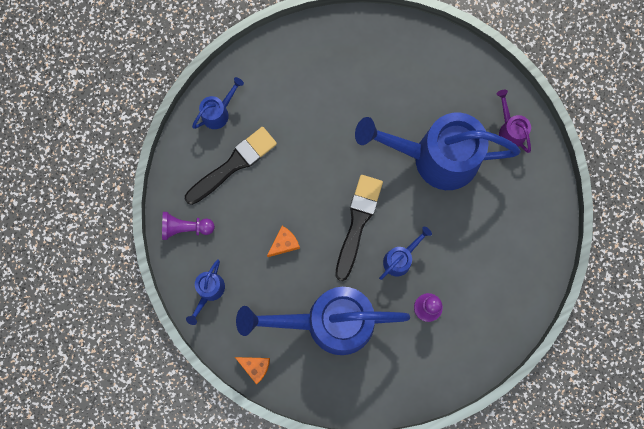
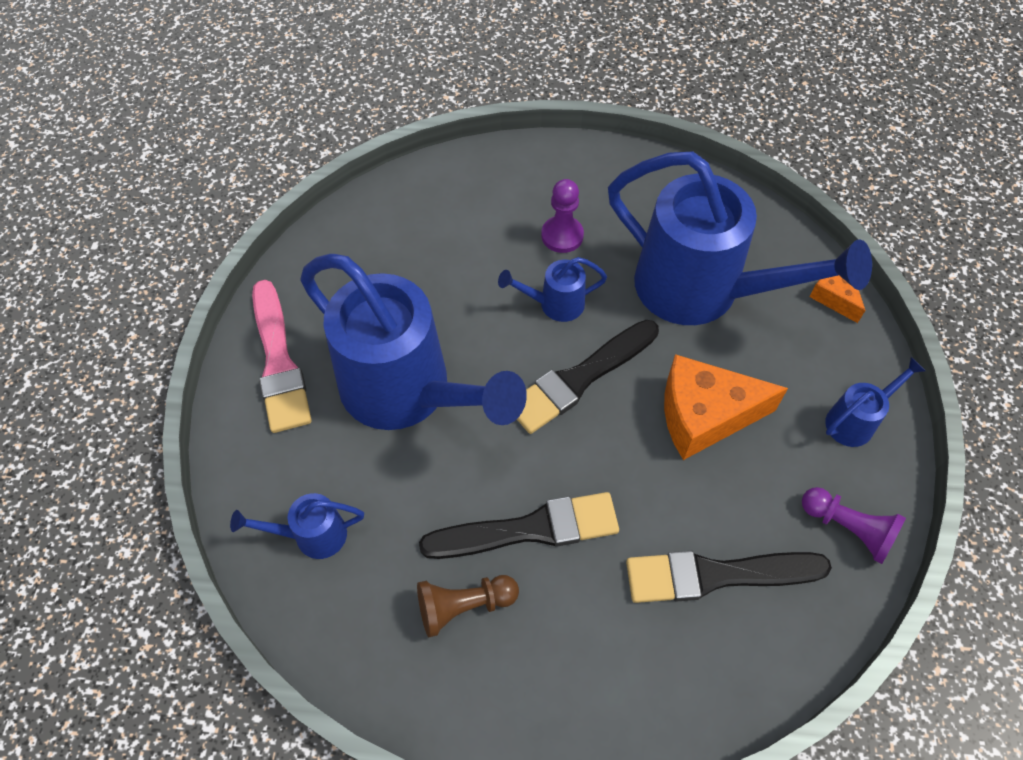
camera: 145 degrees left, 20 degrees down
(218, 113) = (693, 679): blue watering can -> blue watering can (312, 535)
(284, 243) = (704, 415): orange cheese -> orange cheese, size x1.96
(328, 130) = (529, 529): none -> black brush
(333, 78) = (464, 606): none -> brown pawn
(510, 130) = (279, 362): purple watering can -> pink brush

